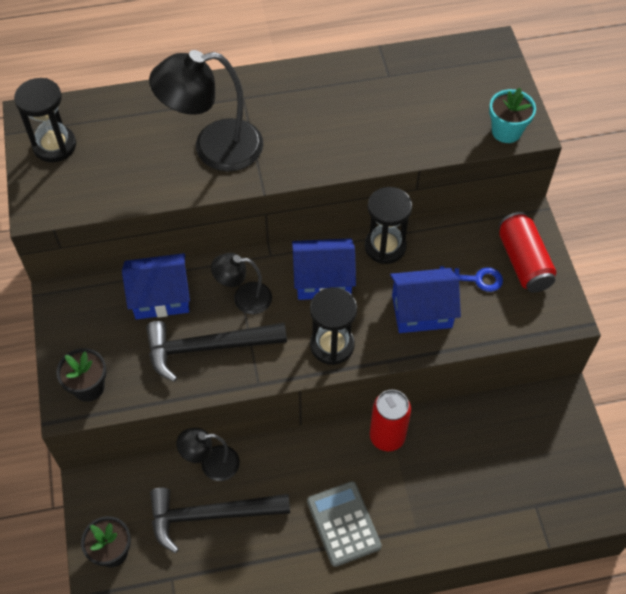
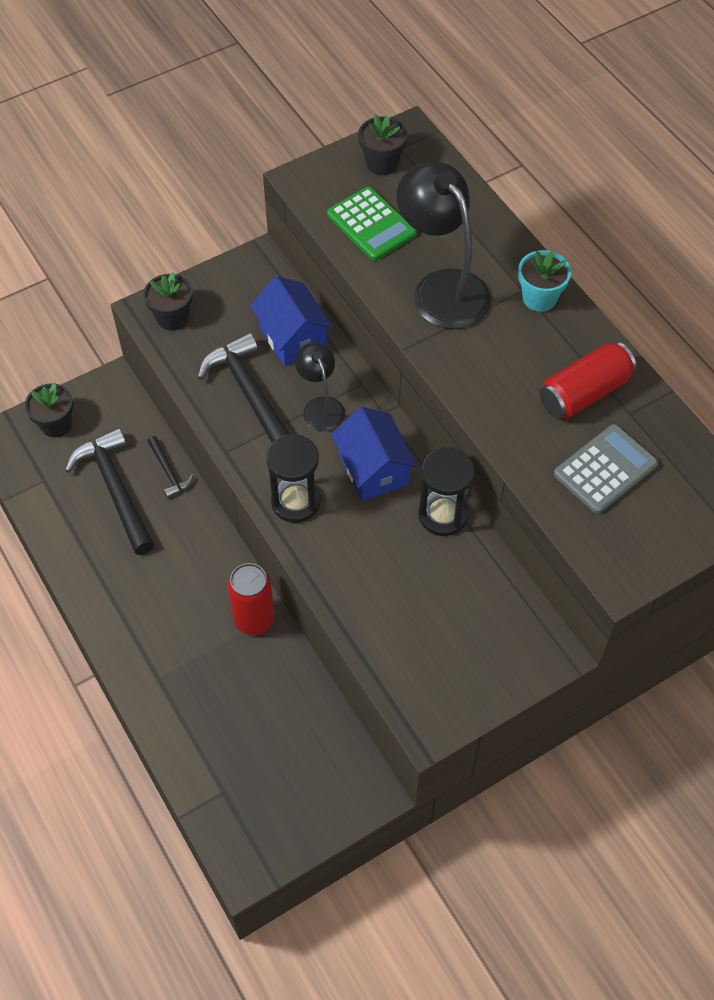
camera: 70 degrees right, 0 degrees up
(54, 145) = (382, 163): black hourglass -> black flower pot
(119, 174) = (371, 225): none -> green calculator
(211, 464) = (169, 472): black lamp -> black hammer
(343, 524) = (143, 607): grey calculator -> grey calculator (605, 469)
(421, 311) = (373, 574): blue house -> none
(476, 279) = (440, 618): blue key -> none
(506, 131) = (608, 555): turquoise flower pot -> turquoise flower pot (539, 298)
(523, 262) = (486, 663): red can -> red can (584, 393)

